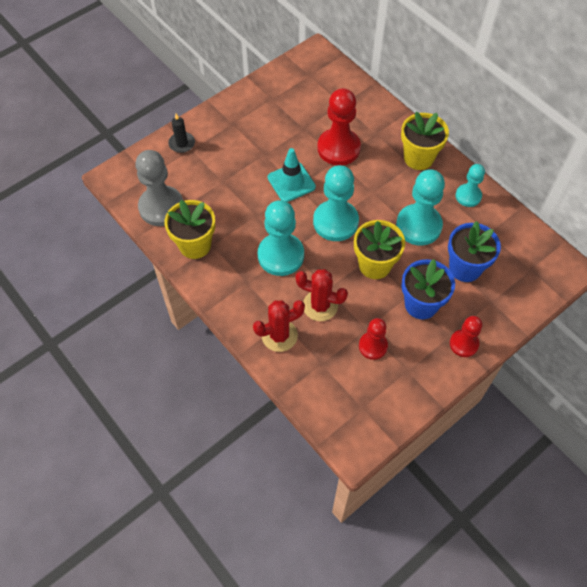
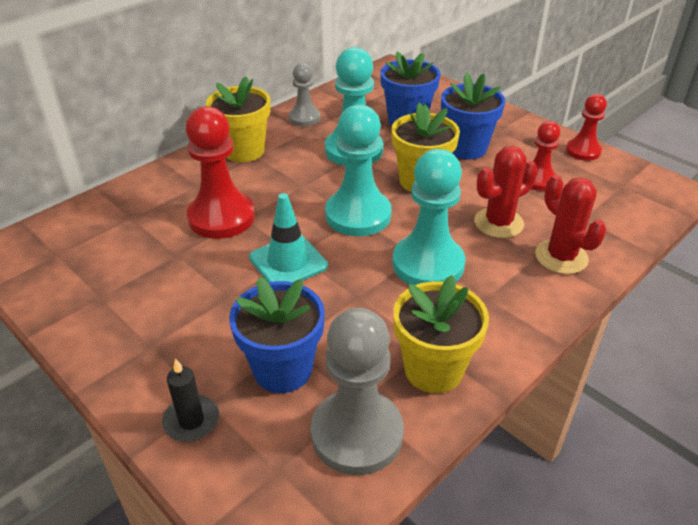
camera: 95 degrees left, 20 degrees down
(206, 178) = (282, 369): none -> blue flower pot
(320, 306) = (498, 223): red cactus -> red cactus turned 45 degrees clockwise
(464, 344) = (505, 123): red pawn -> red pawn (583, 151)
(468, 196) = (304, 118): turquoise pawn -> grey pawn

